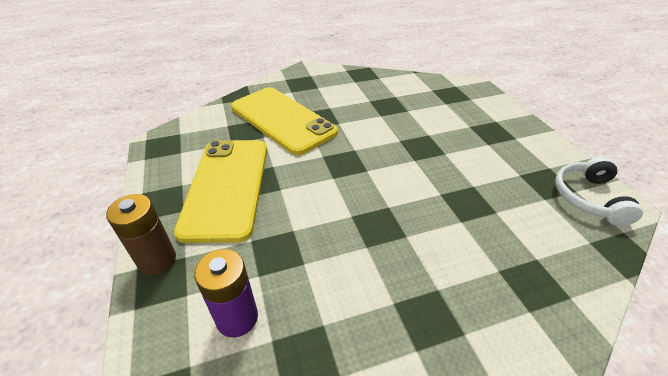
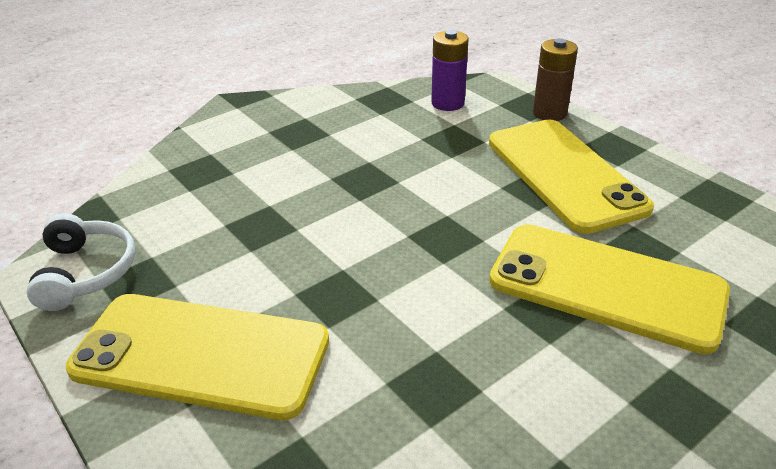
camera: 160 degrees right, 5 degrees down
(494, 137) = (201, 355): none -> yellow phone

